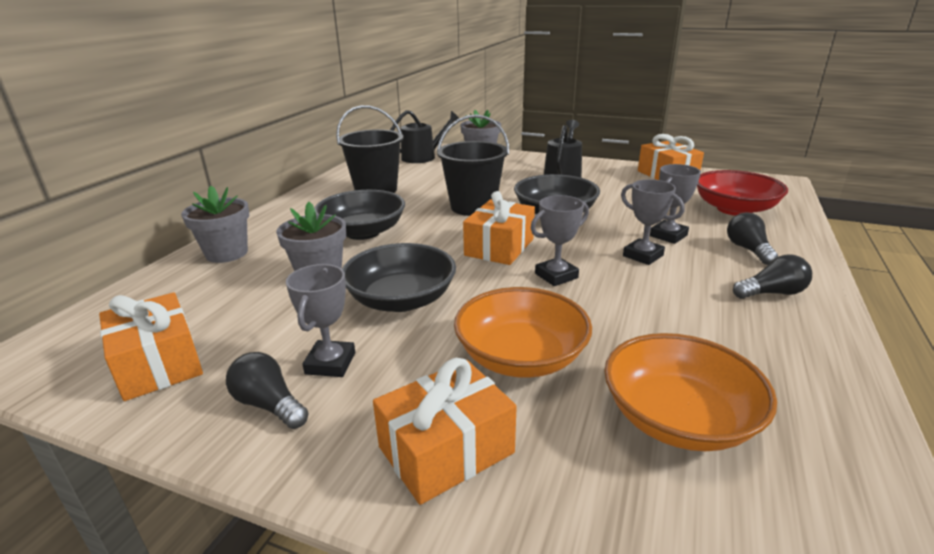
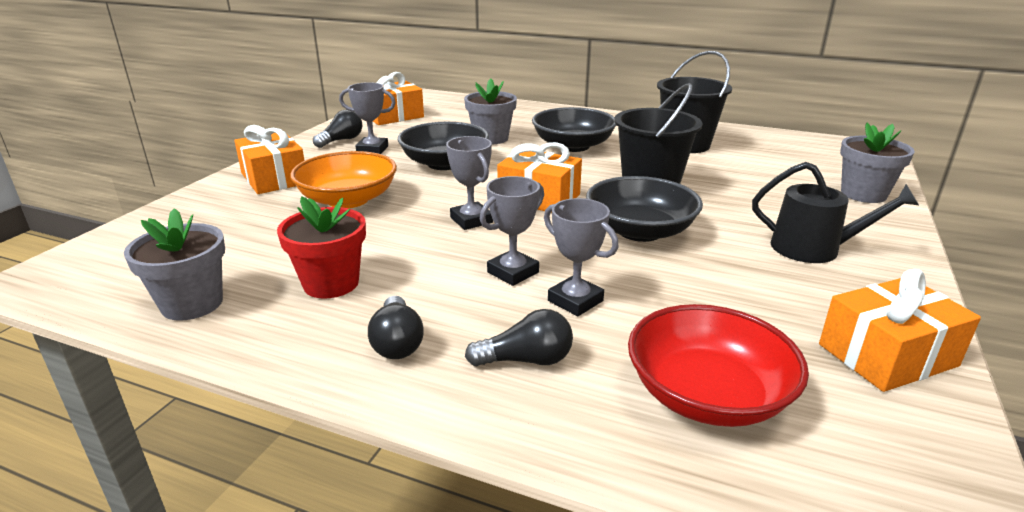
camera: 90 degrees right, 0 degrees up
(227, 253) = (530, 112): grey flower pot -> grey flower pot (192, 304)
(422, 157) = (827, 161): black watering can -> none
(678, 418) = (244, 246): orange bowl -> none
(716, 336) = (331, 283): none -> red flower pot

